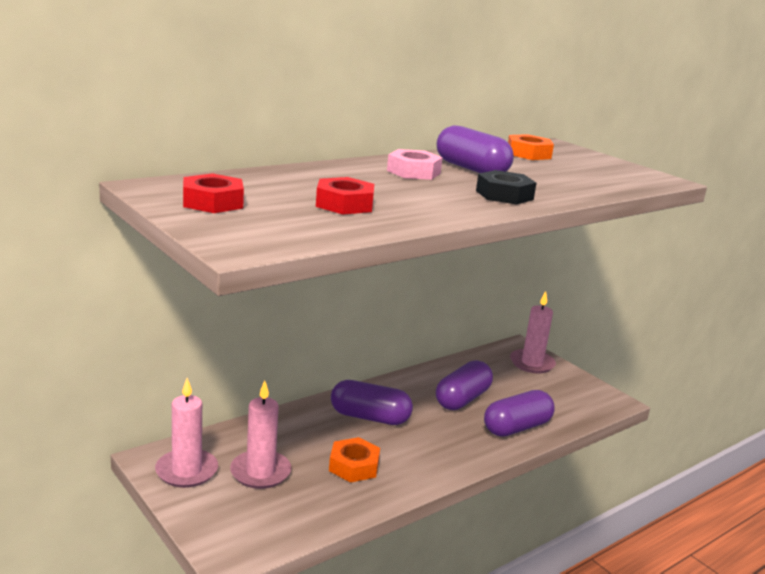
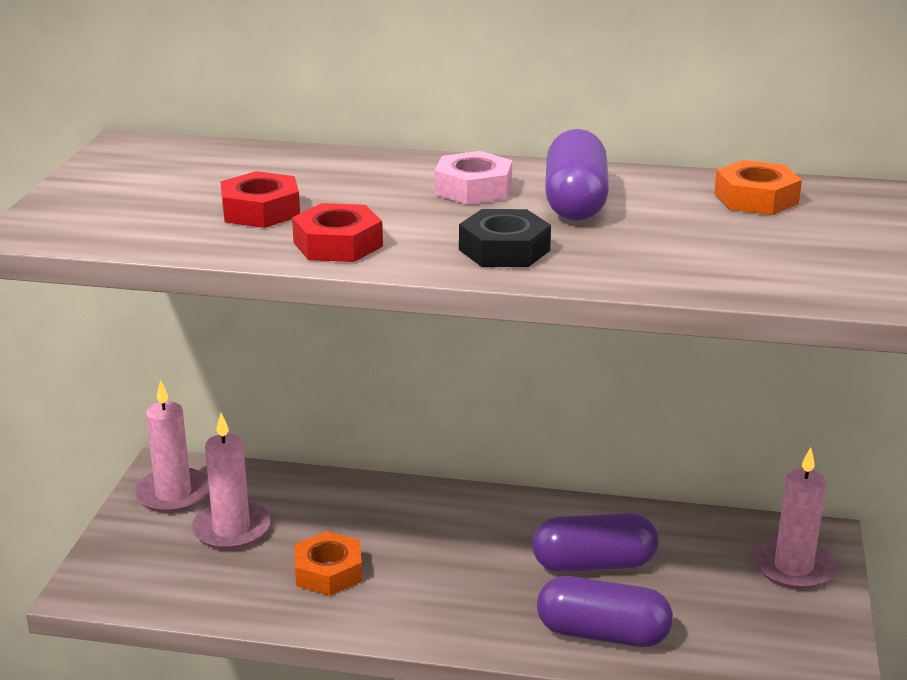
camera: 50 degrees right, 5 degrees up
(213, 202) = (136, 175): red nut -> red nut (338, 244)
(370, 417) = (438, 530): purple capsule -> none

